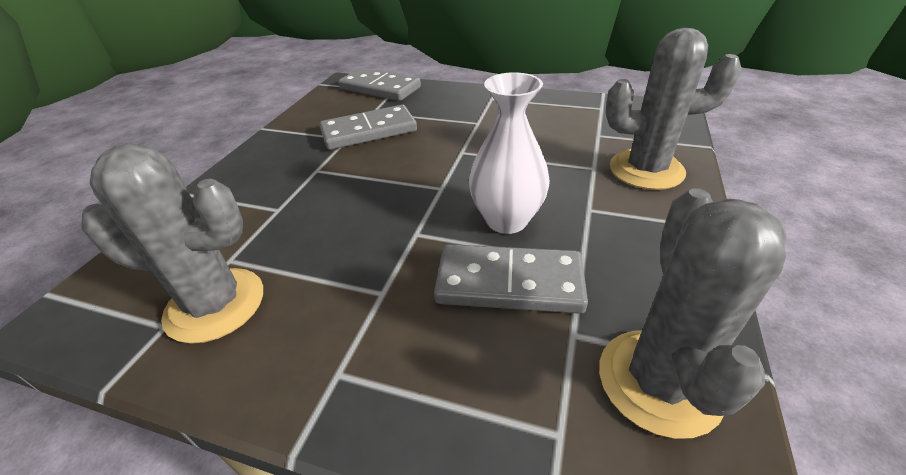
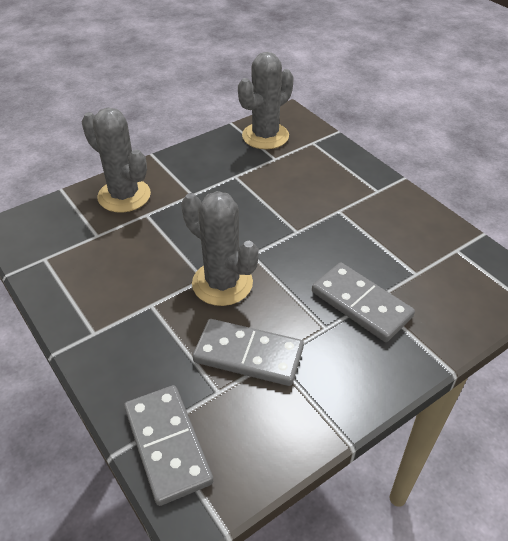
camera: 145 degrees left, 5 degrees up
(215, 304) = (427, 247): grey cactus -> grey cactus (222, 283)
(506, 220) = (241, 211): white vase -> none
(509, 283) = (277, 184): grey domino -> grey domino (361, 304)

